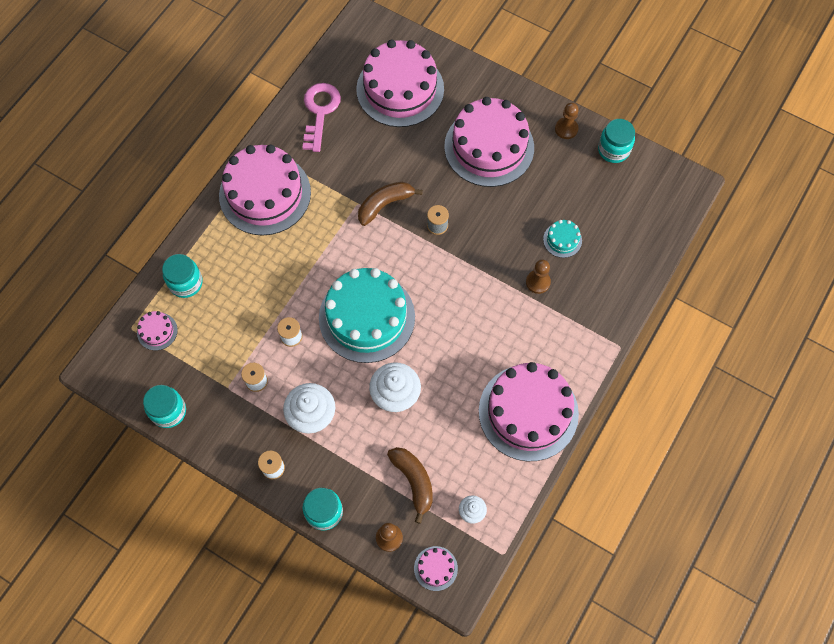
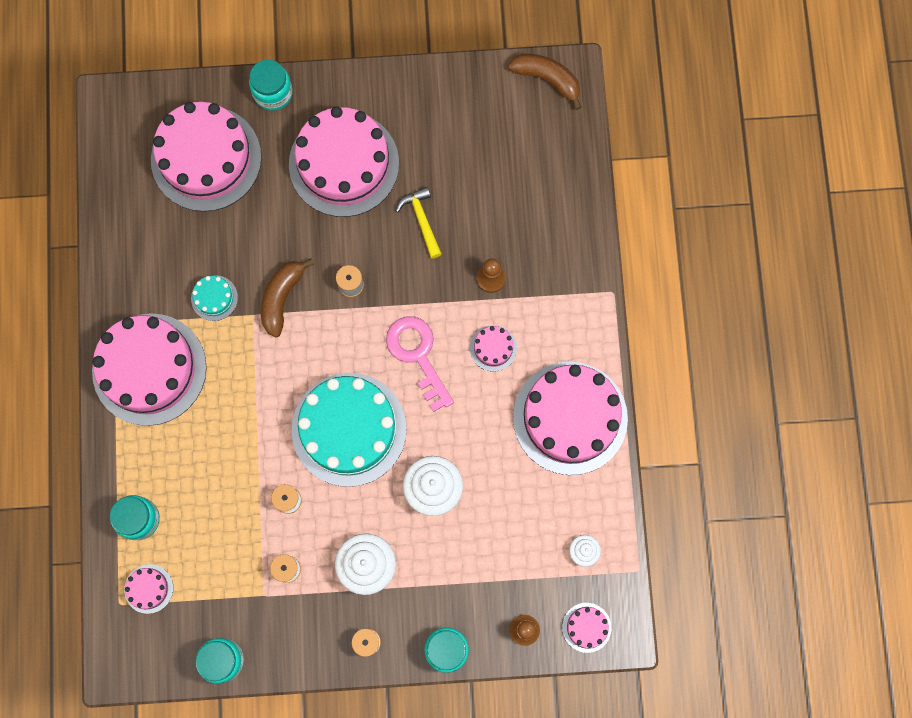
camera: 35 degrees left, 10 degrees up
(320, 112) = (140, 240): pink key -> pink key (418, 356)
(414, 481) = (509, 560): brown banana -> brown banana (547, 79)
(506, 329) = (493, 348): none -> pink cake
(516, 215) = (422, 220): none -> yellow hammer
(562, 240) = (485, 217): turquoise cake -> turquoise cake (214, 298)
(566, 129) = (408, 92): brown pawn -> none
(613, 150) = (471, 85): turquoise jar -> turquoise jar (273, 93)

